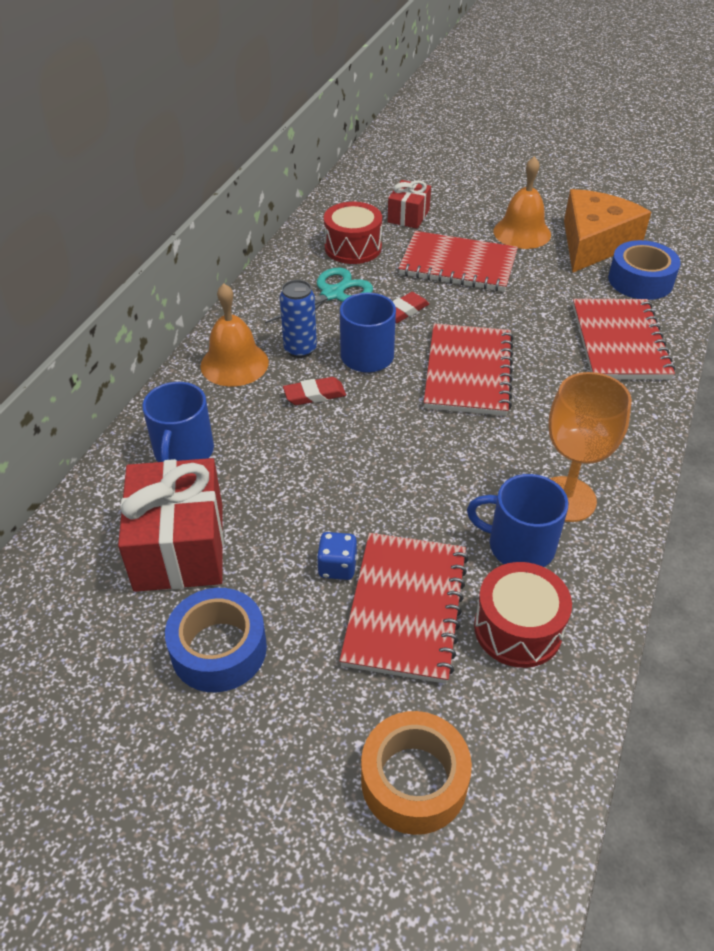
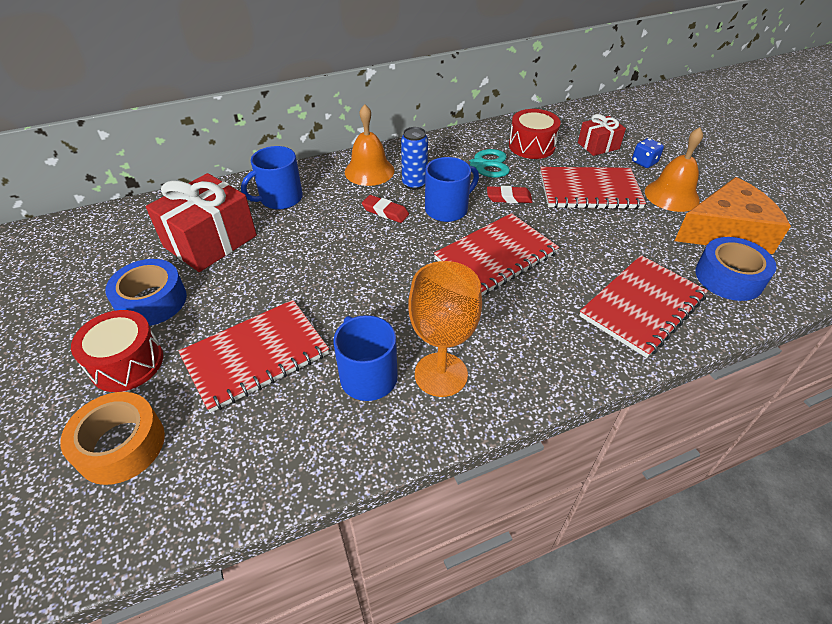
camera: 45 degrees right, 0 degrees up
(337, 567) = (258, 307): blue dice -> blue dice (644, 162)
(458, 264) = (589, 190): red notebook -> red notebook turned 60 degrees counterclockwise
(518, 628) = (292, 421): red drum -> red drum (127, 363)

